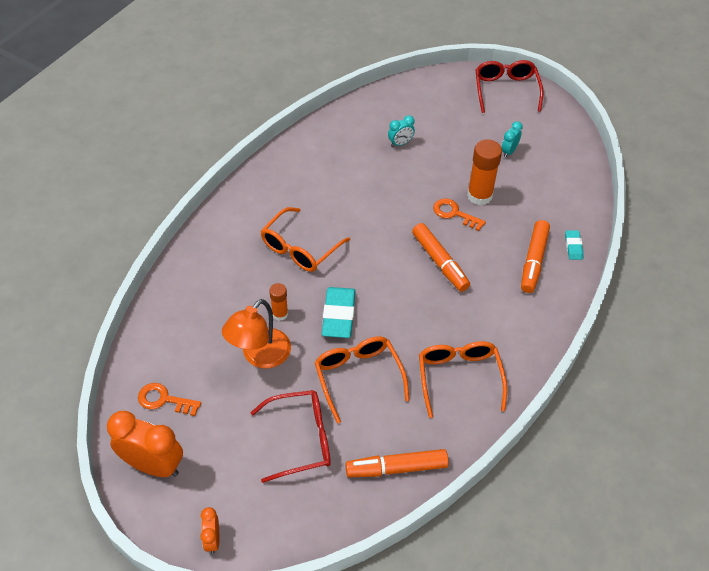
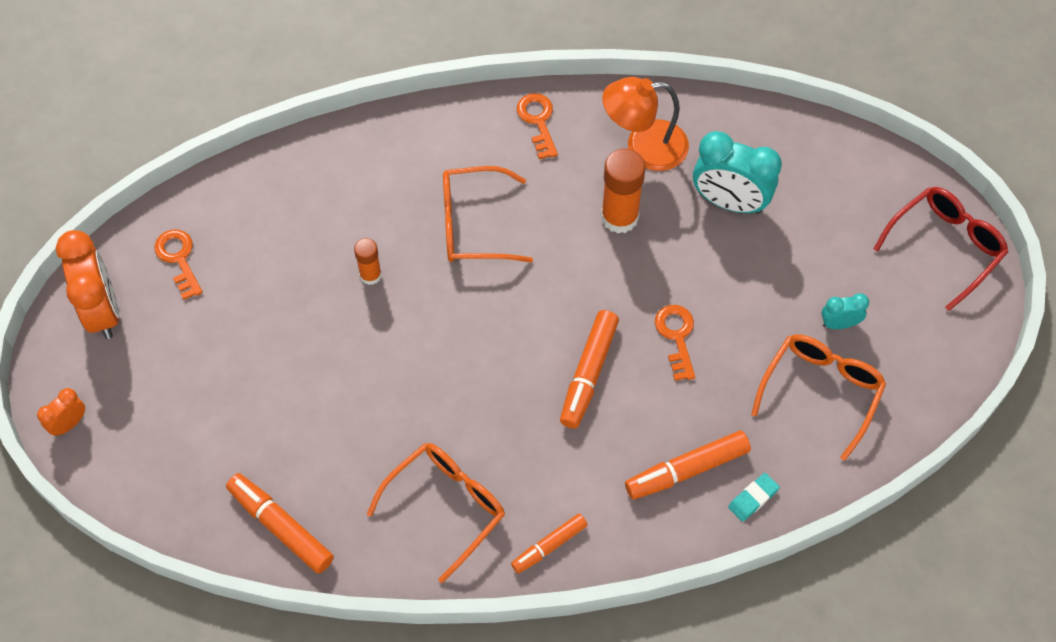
camera: 50 degrees right, 10 degrees up
(260, 356) = (302, 299): orange lamp -> orange lamp (644, 147)
(269, 181) = (538, 122): none -> orange key
(301, 439) = (239, 414): red glasses -> none
(339, 315) = (420, 330): turquoise eraser -> none
(358, 376) = (359, 408): orange glasses -> orange glasses (821, 391)
(400, 143) = (729, 202): turquoise clock -> turquoise clock, size x1.99
(479, 195) = (732, 343): orange glue stick -> orange glue stick (619, 217)
(525, 347) = (549, 546): none -> orange marker

